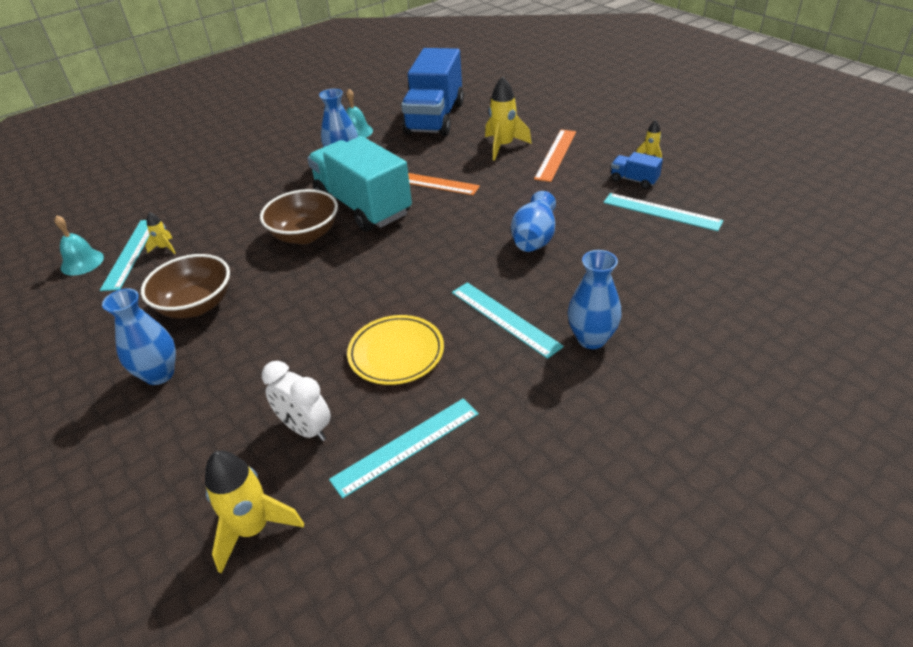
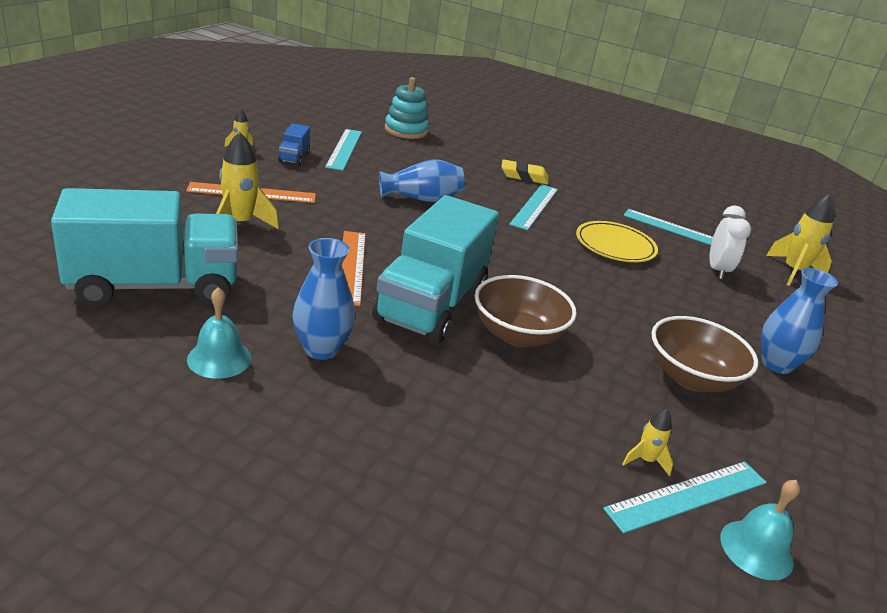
camera: 125 degrees left, 10 degrees down
(435, 118) = (155, 286): blue truck -> turquoise truck
(591, 339) = (524, 176): blue vase -> yellow eraser
(736, 268) = (406, 131): none -> turquoise stacking toy

